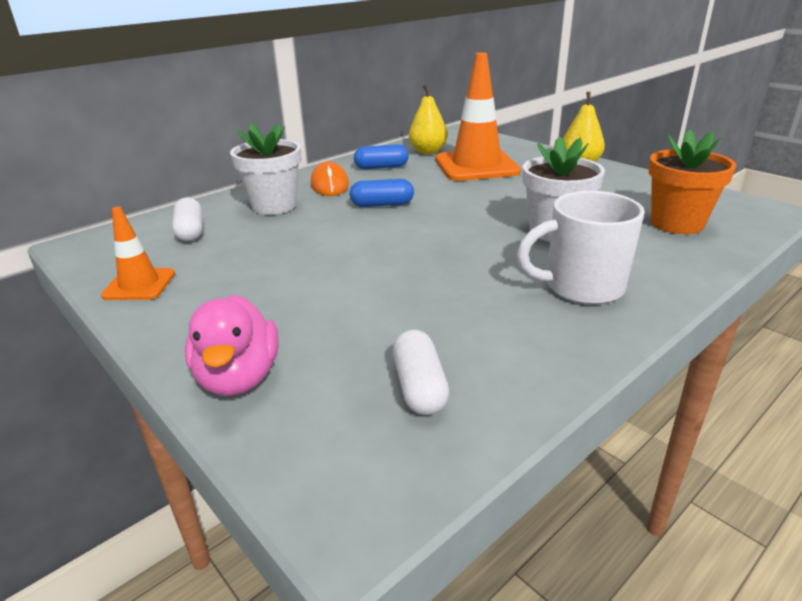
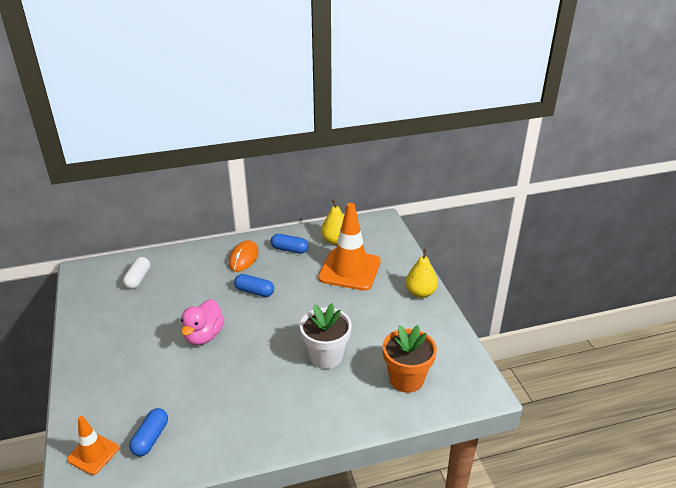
camera: 25 degrees right, 5 degrees up
(139, 285) = (88, 316): orange traffic cone -> orange traffic cone (93, 454)
(239, 378) = (87, 399): pink duck -> pink duck (204, 336)
(274, 206) = (196, 270): white flower pot -> none
(419, 387) = (150, 438): white capsule -> blue capsule
(581, 287) = (288, 408): white mug -> none

